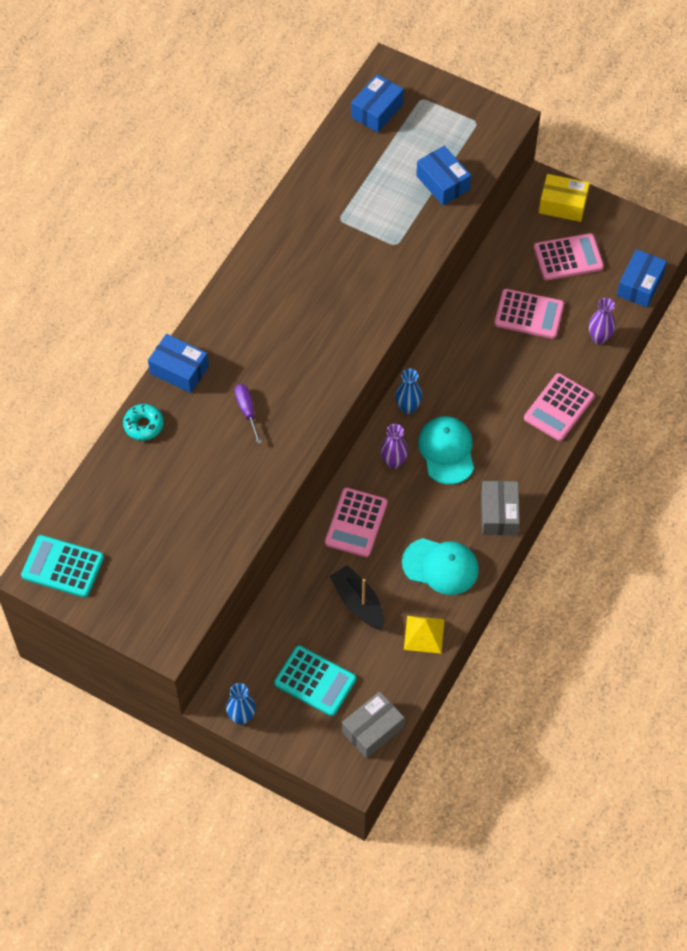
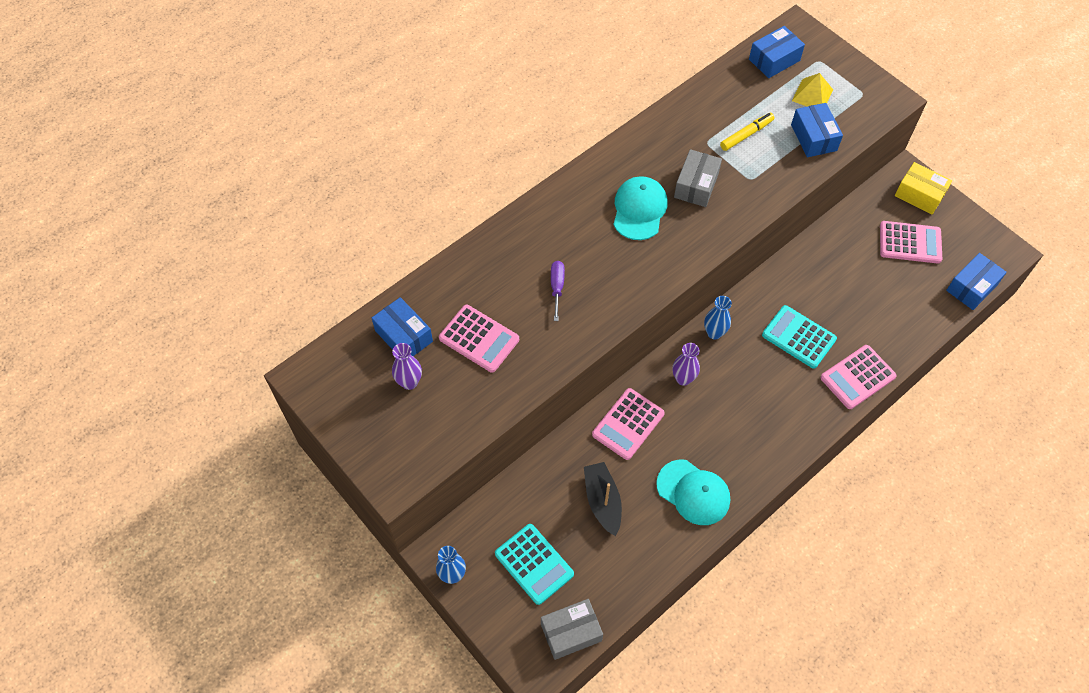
camera: 20 degrees right, 0 degrees up
(63, 566) = (331, 378): turquoise calculator -> turquoise calculator (799, 337)
(144, 425) = (458, 272): turquoise donut -> none
(179, 370) = (510, 232): blue box -> blue box (403, 336)
(376, 199) = (746, 135): none -> yellow marker
(424, 634) = (654, 554): yellow pyramid -> yellow pyramid (812, 95)
(447, 451) = (737, 384): turquoise cap -> turquoise cap (639, 210)
(499, 514) = (766, 460): grey box -> grey box (696, 185)
(529, 314) = (856, 283): pink calculator -> pink calculator (479, 339)
(599, 338) = (917, 324): purple vase -> purple vase (409, 382)

